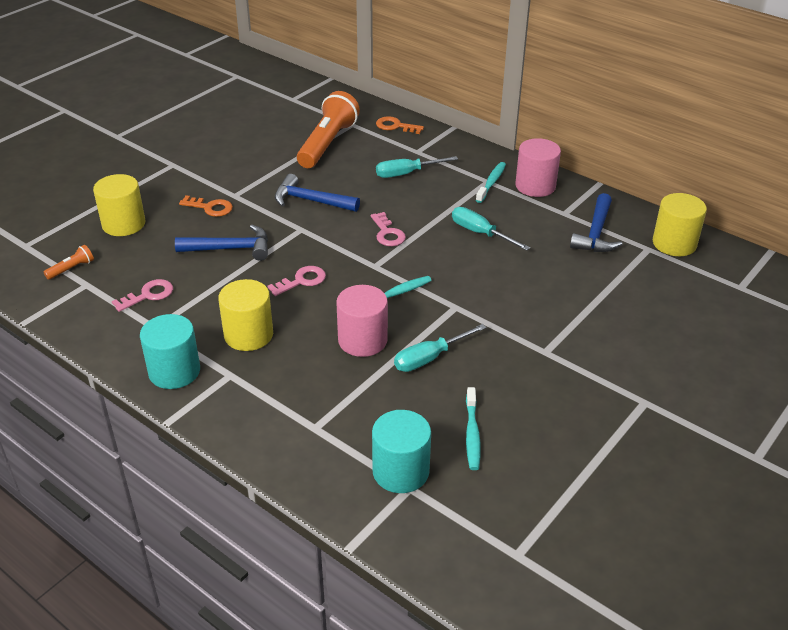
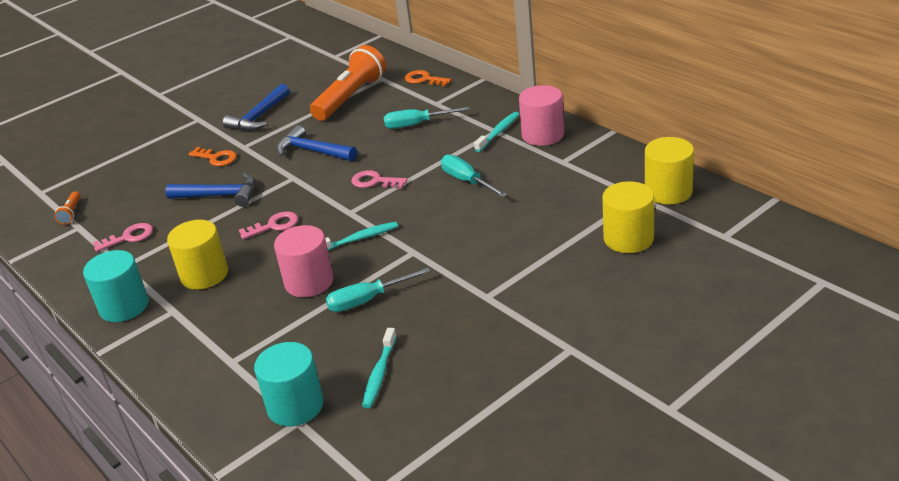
camera: 15 degrees right, 5 degrees down
(71, 269) = (71, 213): orange flashlight -> orange flashlight turned 120 degrees clockwise
(123, 224) = (132, 173): yellow cylinder -> yellow cylinder (628, 239)
(387, 233) = (374, 181): pink key -> pink key turned 120 degrees clockwise
(596, 233) = (588, 181): blue hammer -> blue hammer (259, 117)

